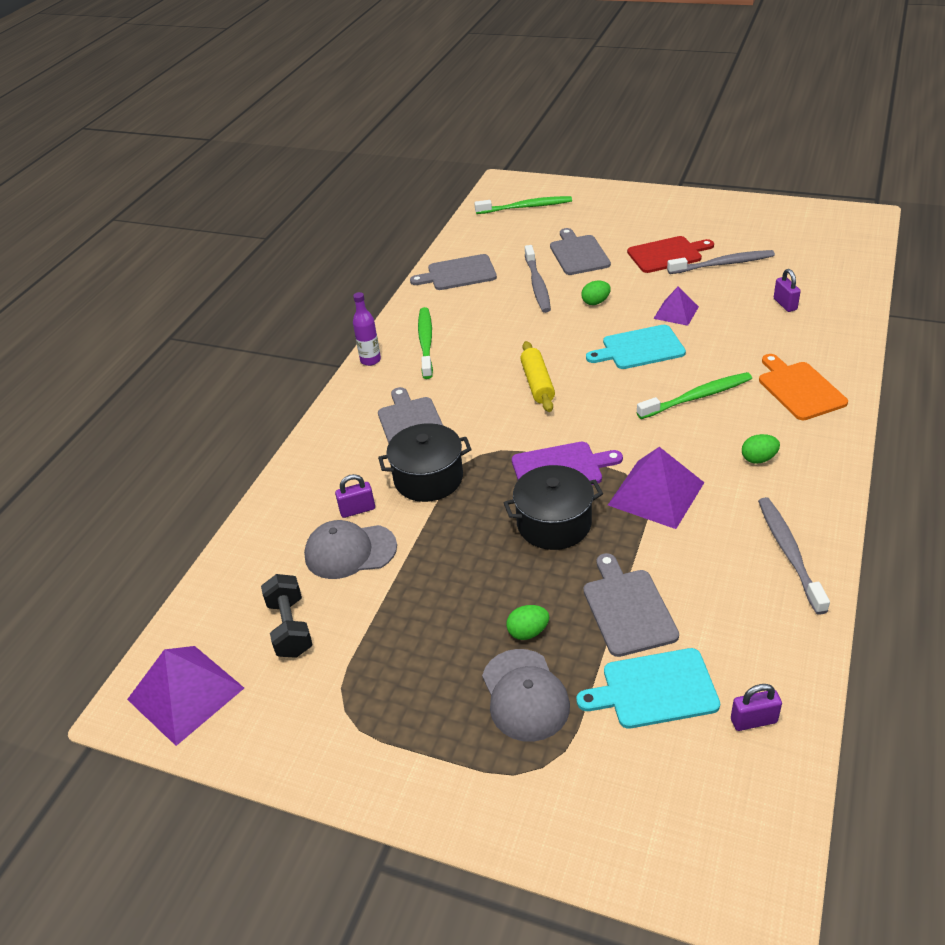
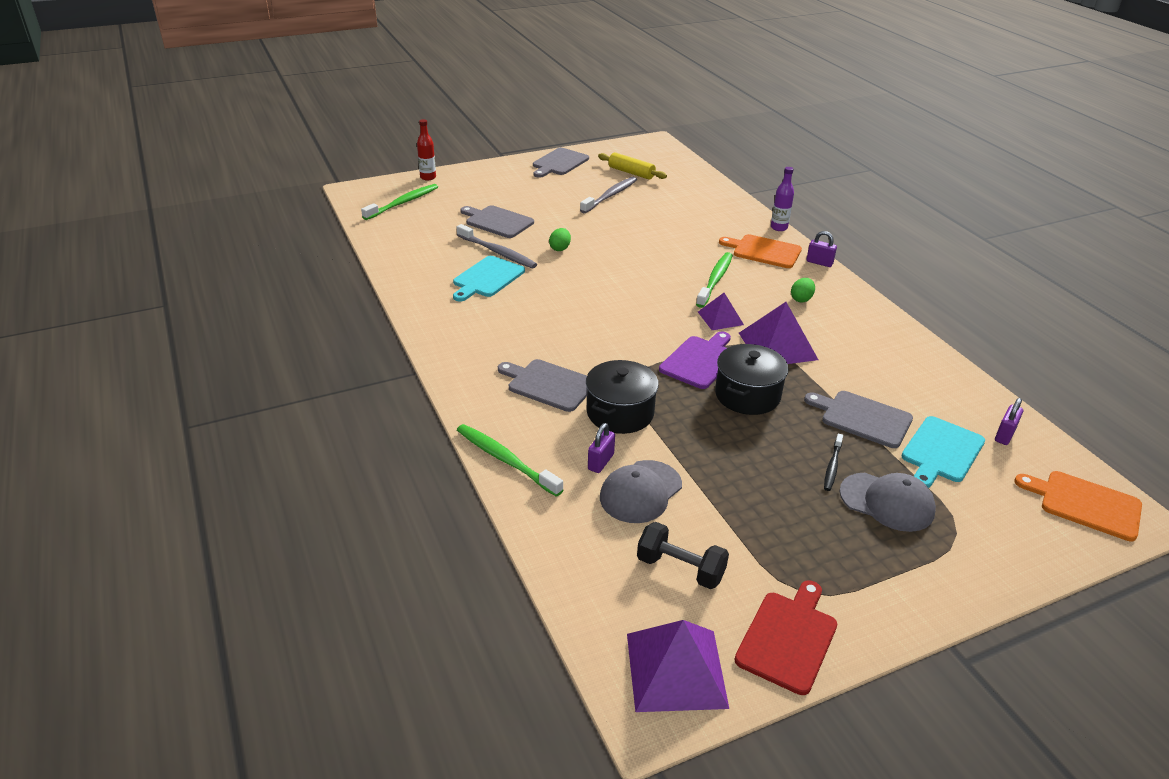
camera: 50 degrees left, 5 degrees down
(370, 360) = (440, 356): purple bottle -> purple bottle (779, 227)
(426, 343) = (469, 325): green toothbrush -> green toothbrush (506, 460)
(458, 273) = (418, 267): grey cutting board -> grey cutting board (559, 163)
(528, 632) = (832, 466): green egg -> black toothbrush
(537, 383) = (600, 316): yellow rolling pin -> yellow rolling pin (631, 173)
(579, 188) = (428, 177): none -> red bottle
(640, 348) = (635, 266): turquoise cutting board -> turquoise cutting board (487, 278)
(667, 254) = (563, 202): red cutting board -> red cutting board (788, 638)
(676, 312) = (625, 235): purple pyramid -> purple pyramid (720, 318)
(724, 845) = (1085, 504): none -> orange cutting board
(785, 304) = (684, 207): purple padlock -> purple padlock (819, 262)
(789, 553) = (891, 341): grey toothbrush -> none

